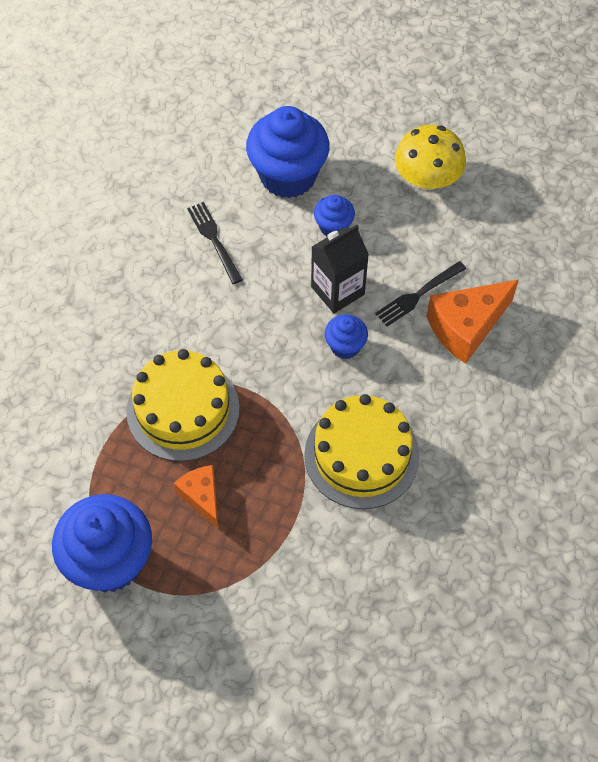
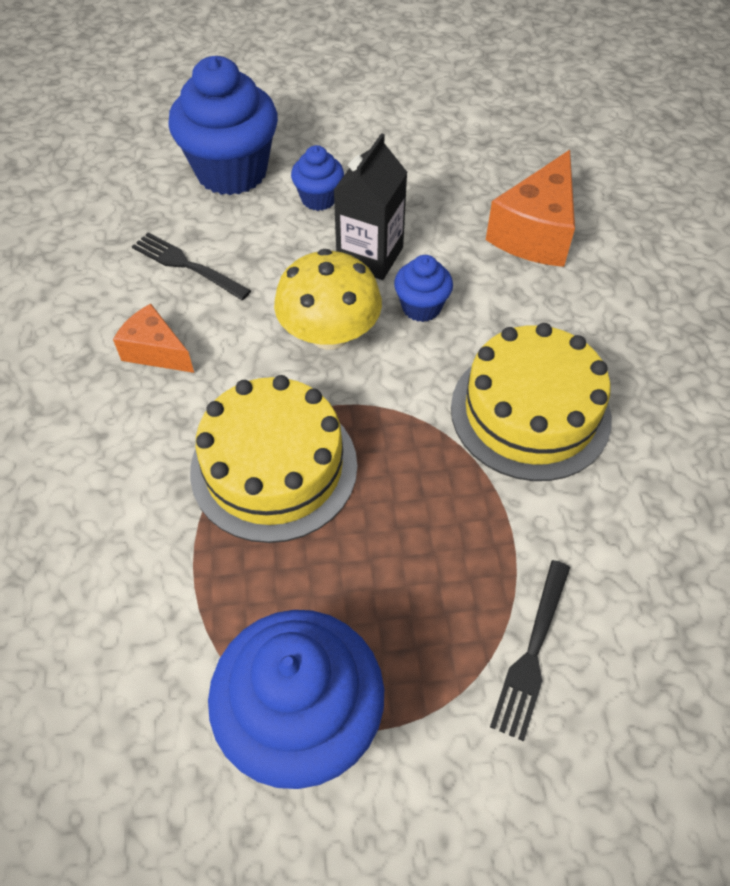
camera: 30 degrees left, 5 degrees down
(202, 497) = (373, 563): orange cheese -> orange cheese (156, 351)
(418, 295) = (461, 224): black fork -> black fork (532, 652)
(427, 179) = (385, 119): yellow mushroom -> yellow mushroom (329, 333)

